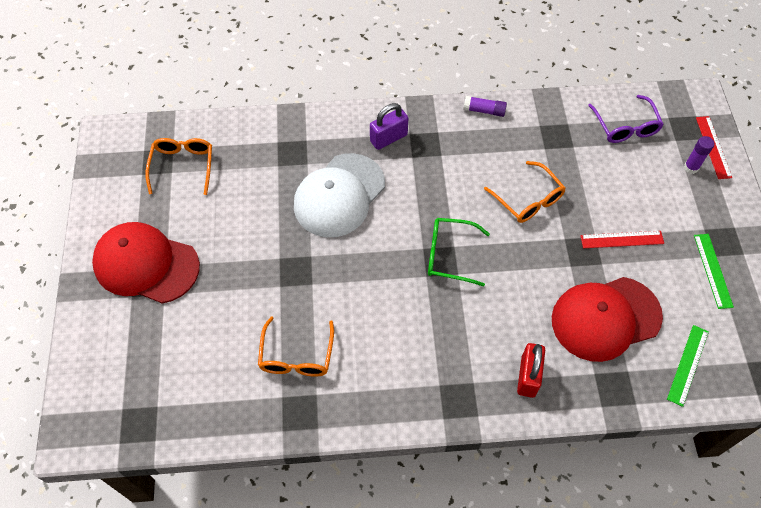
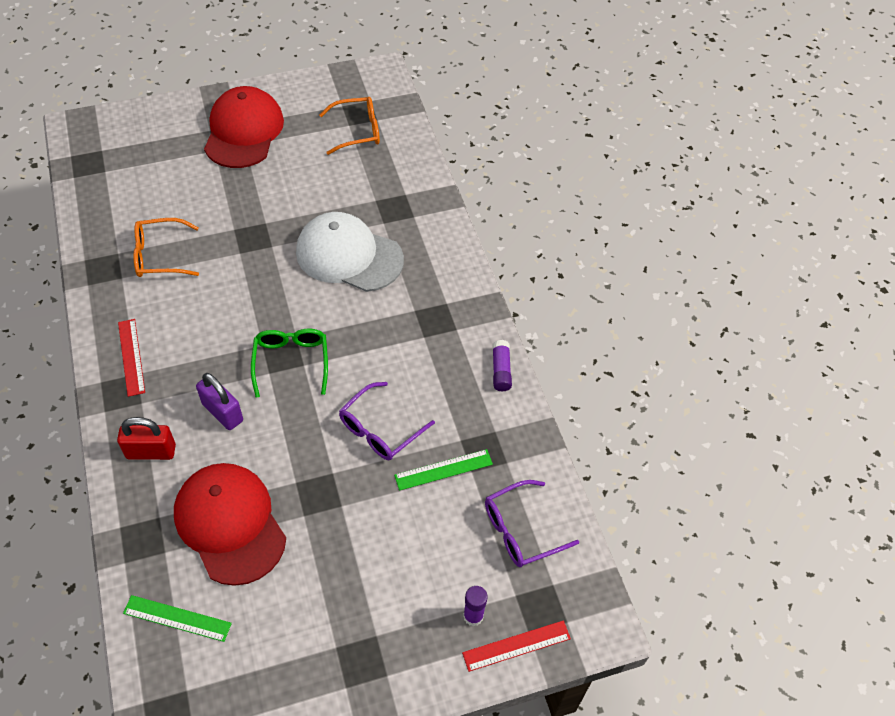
camera: 75 degrees right, 5 degrees down
(388, 138) = (435, 285): purple padlock -> purple padlock (222, 412)
(528, 200) = (380, 429): orange glasses -> purple glasses
(622, 239) = (342, 535): red ruler -> red ruler (131, 357)
(712, 270) = (313, 646): green ruler -> green ruler (443, 469)

